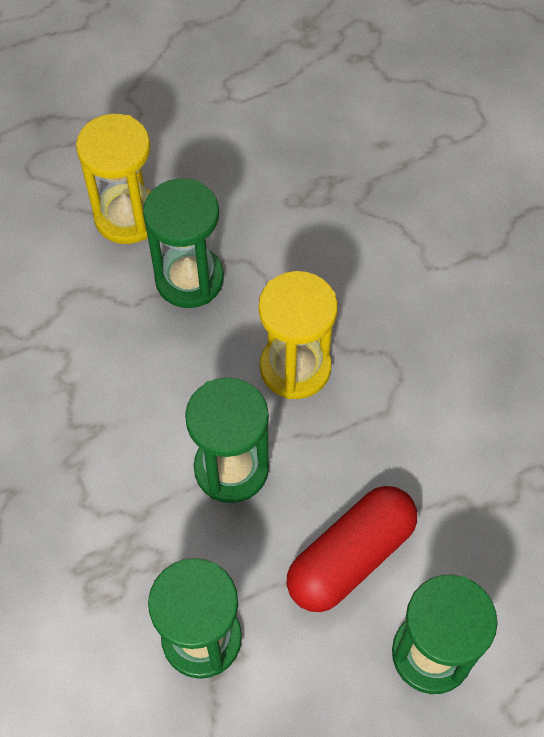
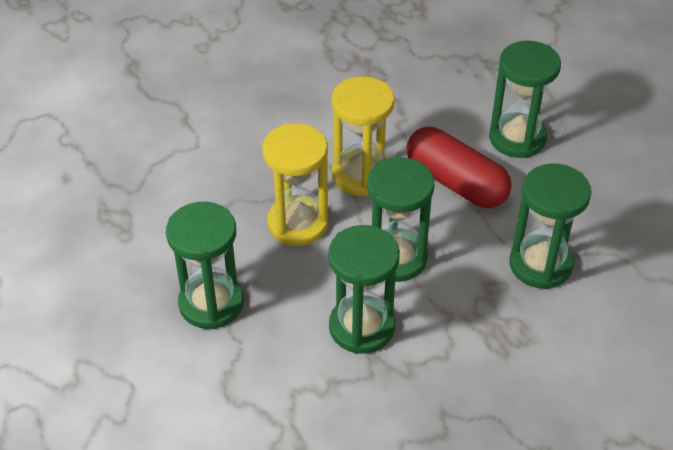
camera: 95 degrees left, 15 degrees down
(127, 216) = (138, 360): yellow hourglass -> yellow hourglass (361, 175)
(136, 422) = (361, 327): none -> green hourglass

